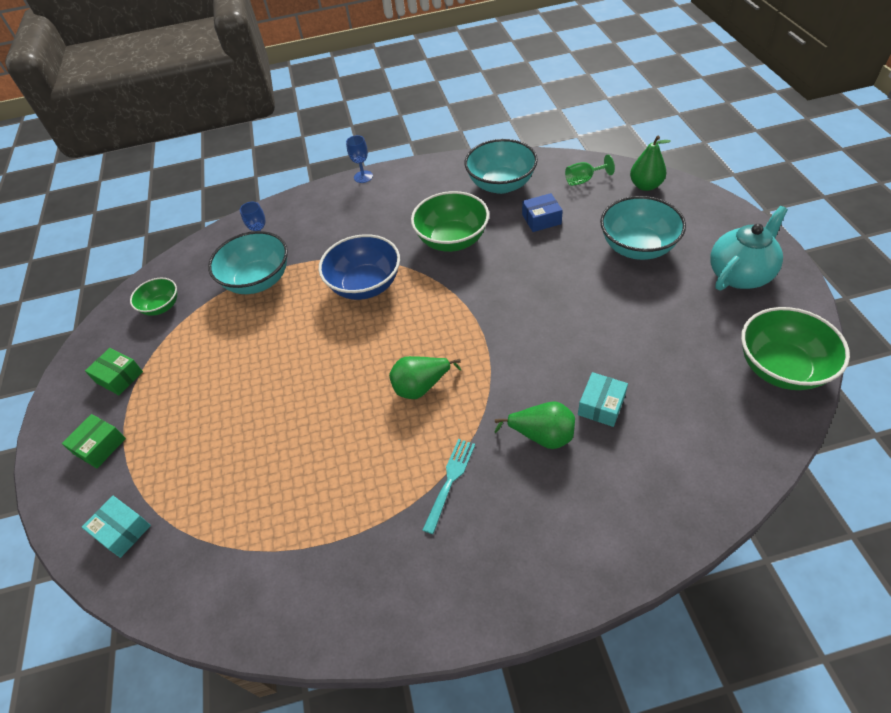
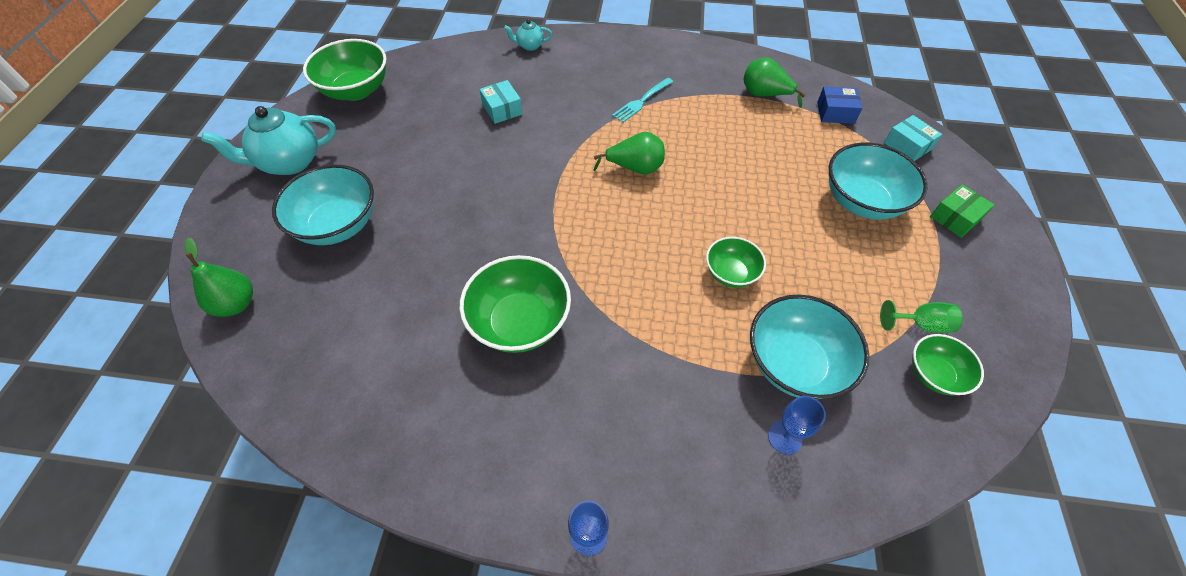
camera: 165 degrees left, 5 degrees up
(119, 377) = (961, 287): green box -> none
(310, 322) = (731, 273): none -> green bowl
(365, 285) = (653, 297): blue bowl -> none
(501, 184) = (394, 397): turquoise bowl -> turquoise bowl (862, 201)
(541, 219) = (396, 307): blue box -> blue box (835, 112)
(542, 435) = (559, 105): green pear -> green pear (764, 95)
(583, 180) = (290, 350): green goblet -> green goblet (920, 324)
(601, 405) = (502, 109): turquoise box -> turquoise box turned 75 degrees counterclockwise
(650, 527) = (530, 46): none -> turquoise teapot

